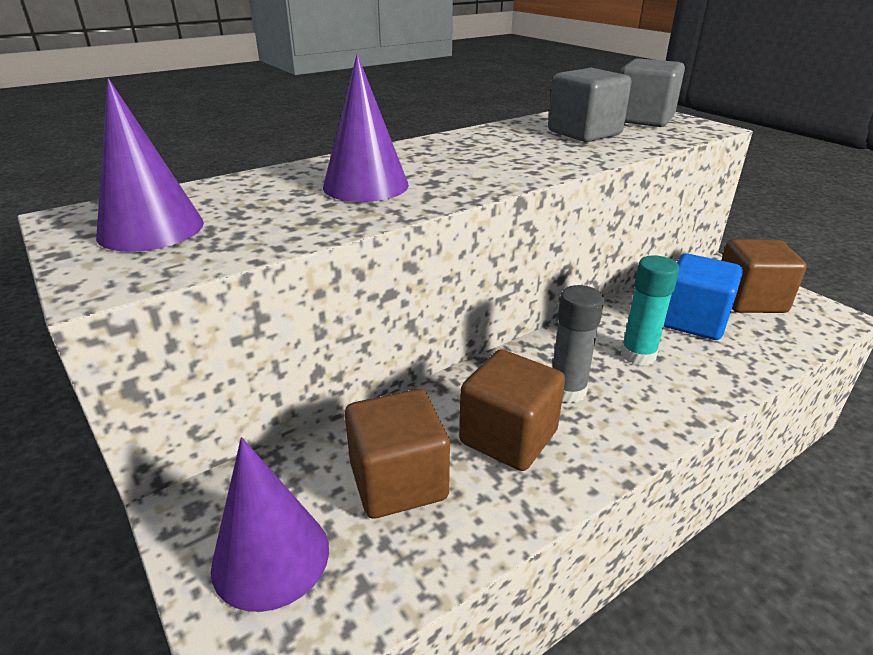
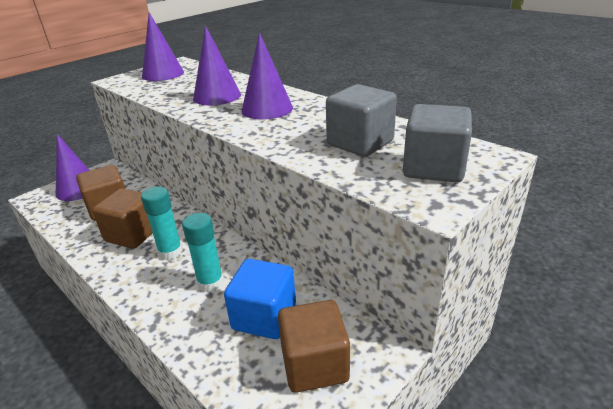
camera: 80 degrees right, 0 degrees up
(453, 160) = (267, 109): none -> purple cone
(567, 391) = (170, 252): grey glue stick -> turquoise glue stick

